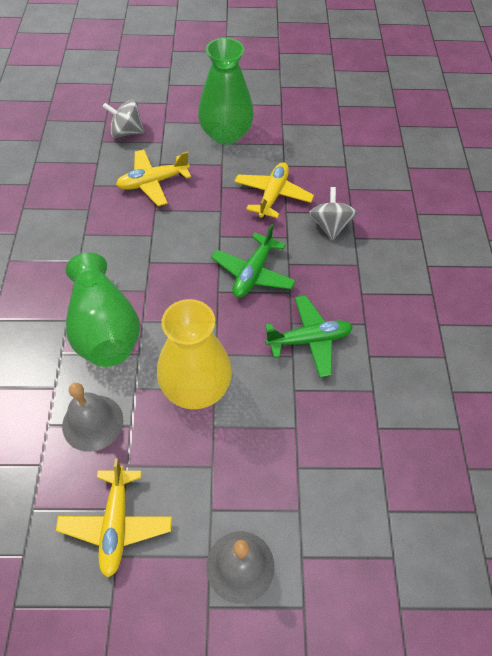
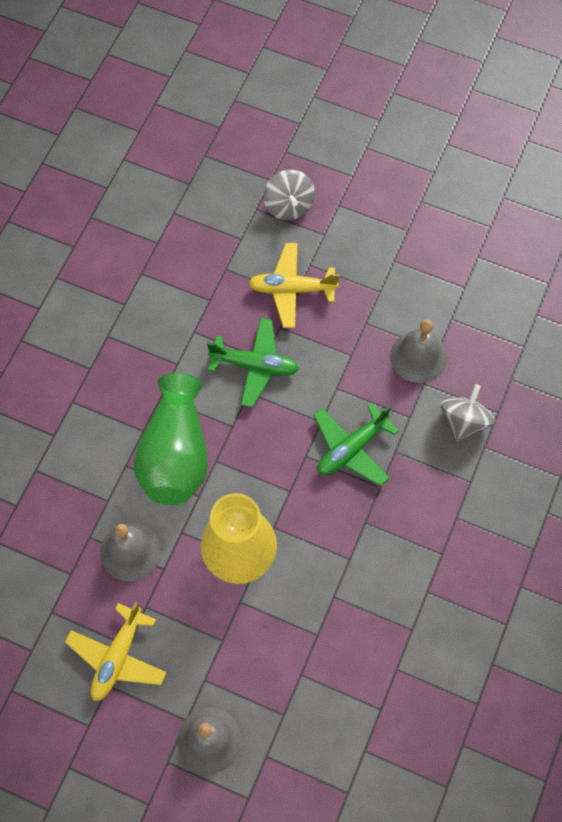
camera: 25 degrees right, 10 degrees up
(126, 132) = (288, 205): grey spinning top -> grey spinning top turned 135 degrees counterclockwise
(226, 134) = (403, 249): green vase -> none
(272, 195) = (418, 356): yellow plane -> grey bell
(309, 340) = (374, 549): green plane -> green plane (254, 365)

